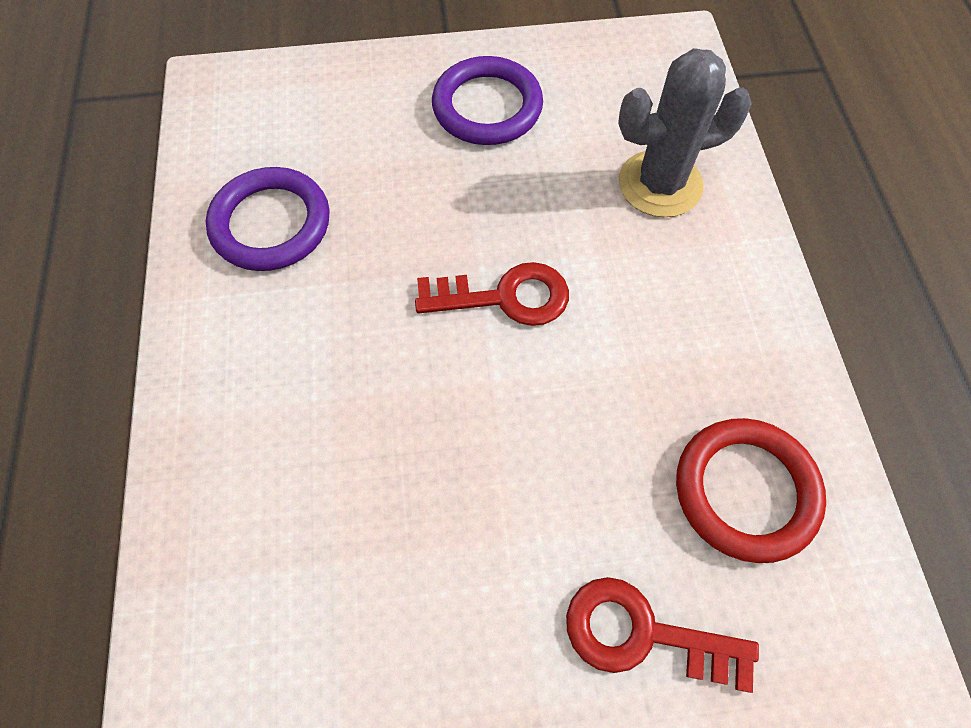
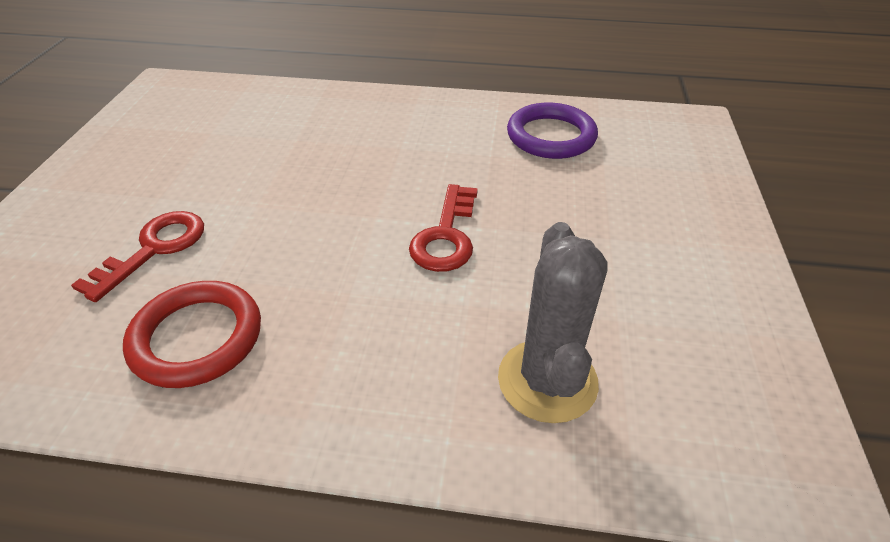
camera: 105 degrees right, 20 degrees down
(487, 107) = (672, 265): purple ring -> none

